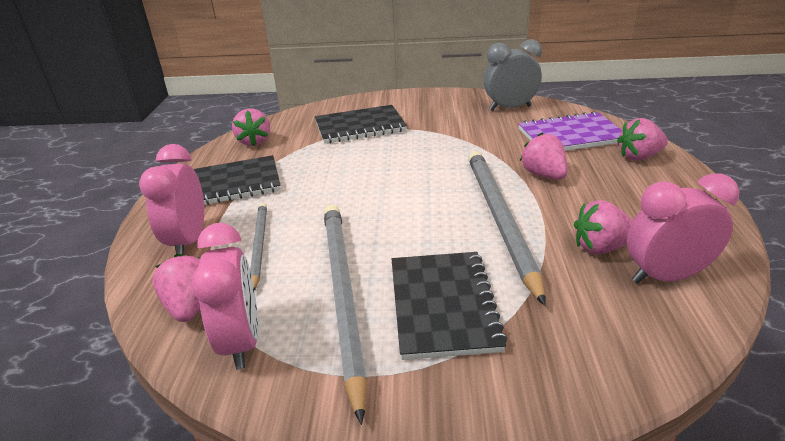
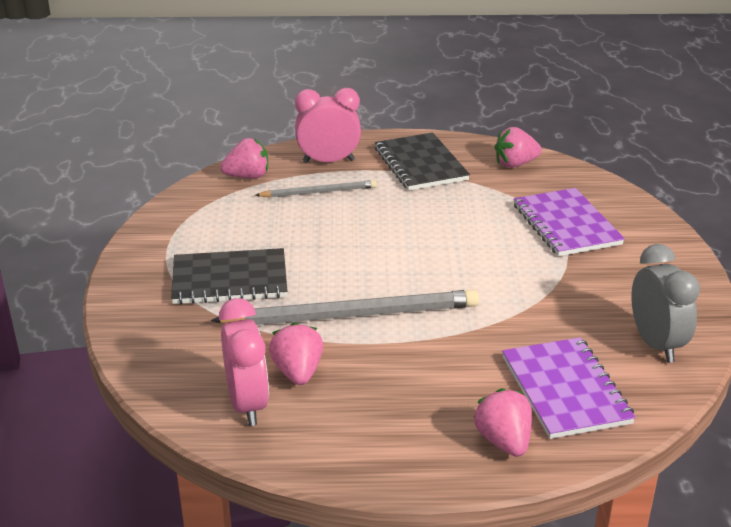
camera: 85 degrees right, 0 degrees up
(241, 341) = (208, 200): pink clock -> none
(342, 294) = (250, 235): grey pencil -> none
(360, 126) = (566, 224): black notebook -> purple notebook
(543, 175) = (447, 353): pink strawberry -> none

